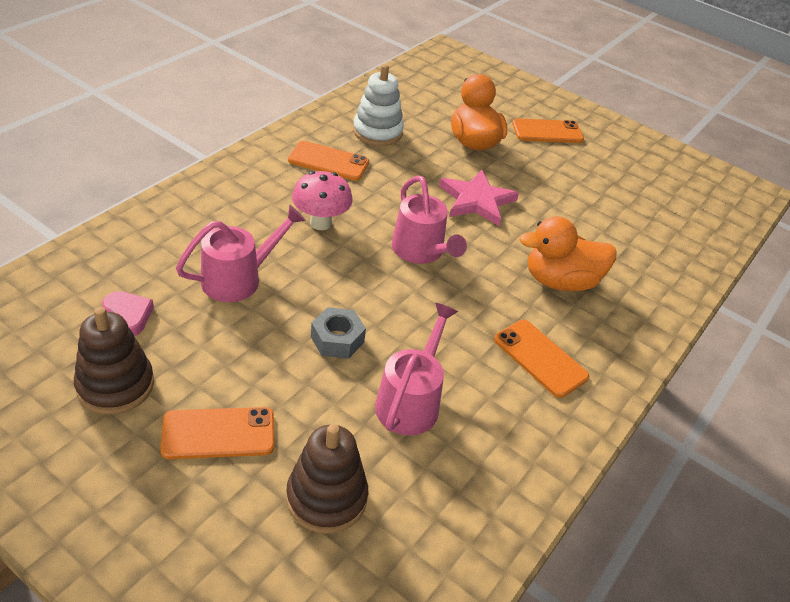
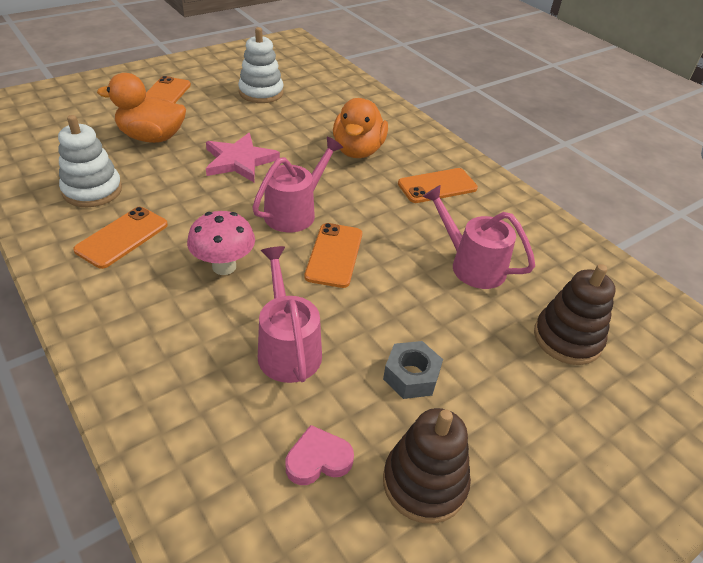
camera: 70 degrees left, 0 degrees up
(218, 433) = (497, 400): orange phone -> orange phone (334, 255)
(337, 339) = (393, 292): grey nut -> grey nut (411, 376)
(421, 252) = (295, 212): pink watering can -> pink watering can turned 45 degrees counterclockwise
(611, 190) = (261, 93): none -> white stacking toy

